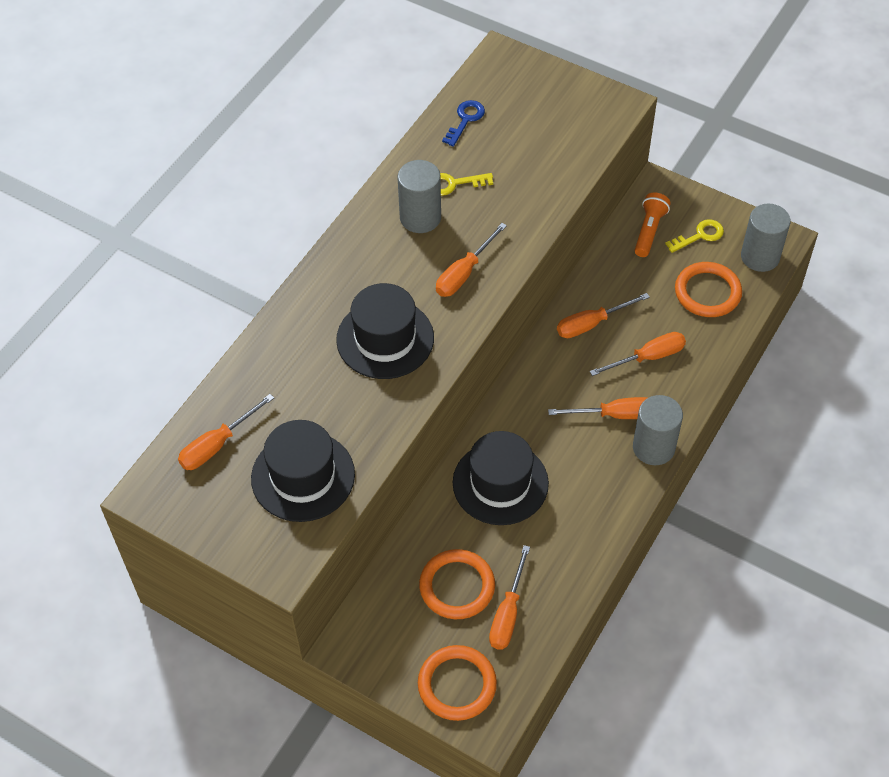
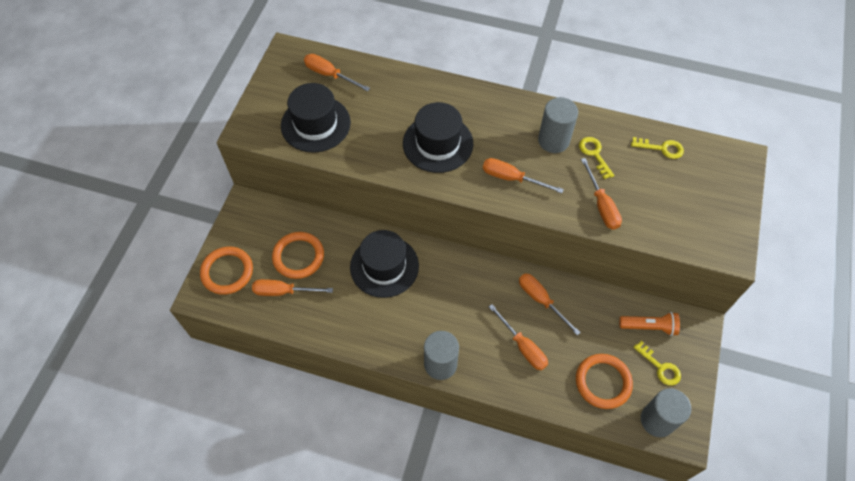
camera: 75 degrees right, 5 degrees up
(465, 120) = (661, 148): blue key -> yellow key
(614, 415) = (462, 331): orange screwdriver -> orange screwdriver (601, 205)

